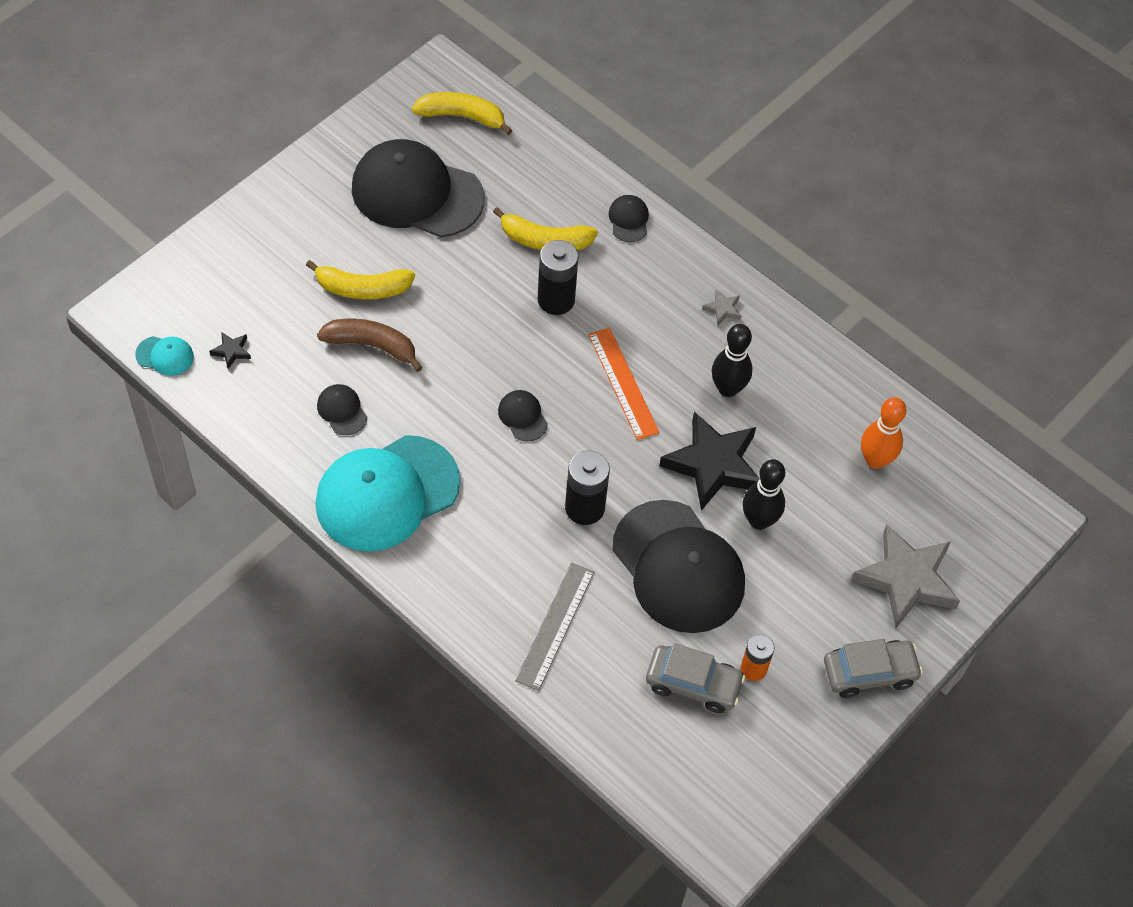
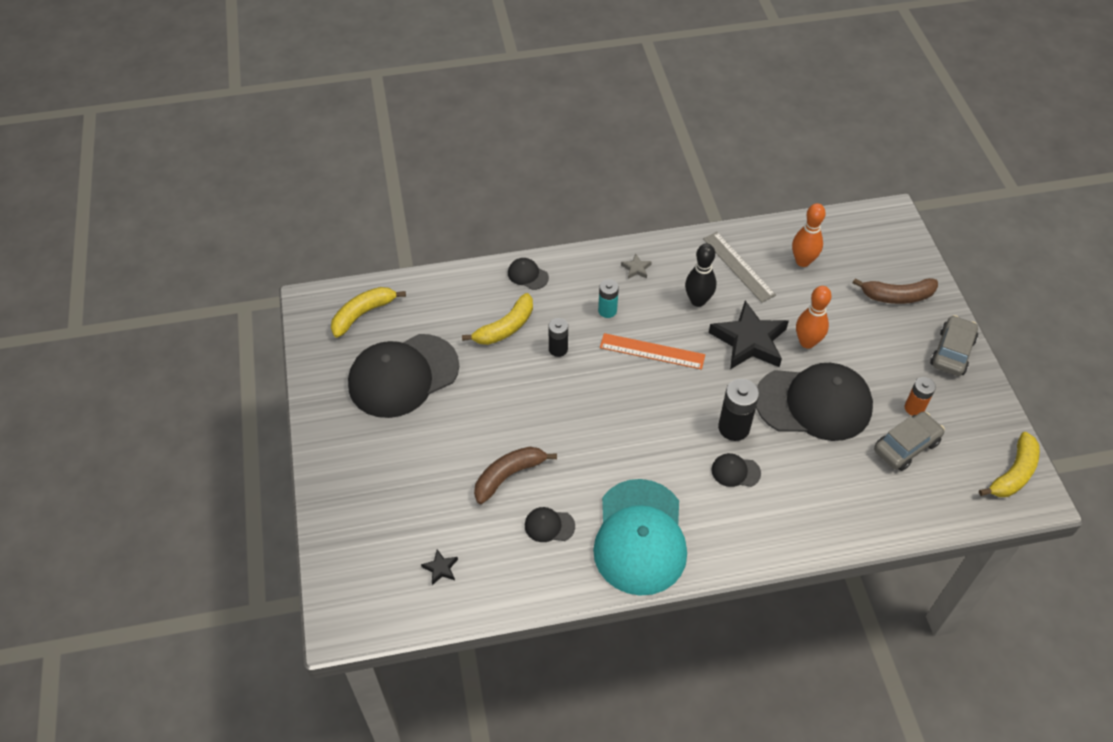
camera: 50 degrees left, 5 degrees down
(165, 356) = (407, 617): turquoise cap -> none
(362, 288) = (455, 454): yellow banana -> yellow banana (1013, 473)
(522, 416) = (636, 421): black cap -> black cap (735, 471)
(555, 625) = (814, 497): grey ruler -> grey ruler (738, 266)
(556, 300) = (558, 349): black battery -> black battery, size x0.64
(642, 315) = (607, 310): none -> turquoise battery
(759, 520) = (807, 342): black bowling pin -> orange bowling pin
(906, 579) = (897, 296): grey star -> brown banana

